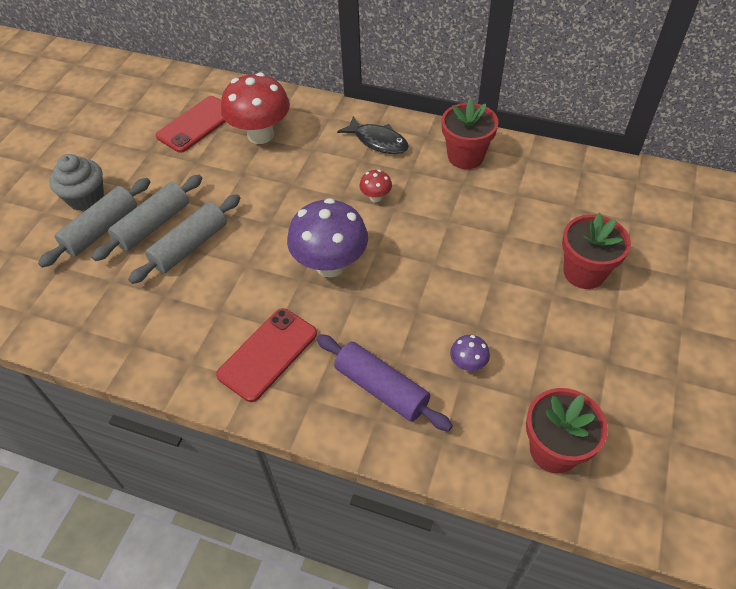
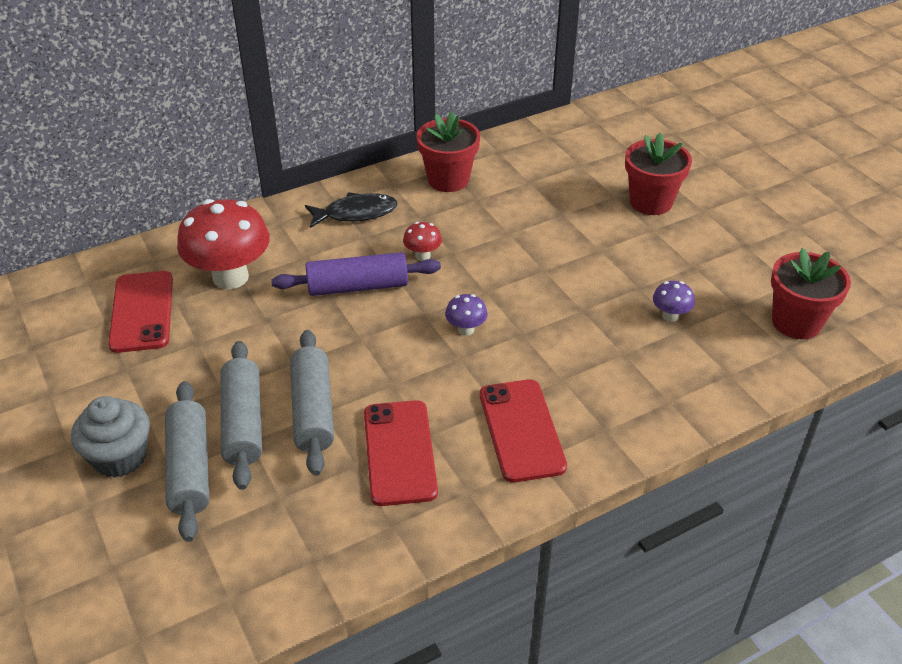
camera: 50 degrees left, 10 degrees down
(193, 308) = (400, 452): none -> red phone
(330, 265) = (466, 329): purple mushroom -> purple mushroom, size x0.45
(381, 388) = (641, 380): purple rolling pin -> purple rolling pin (357, 287)

